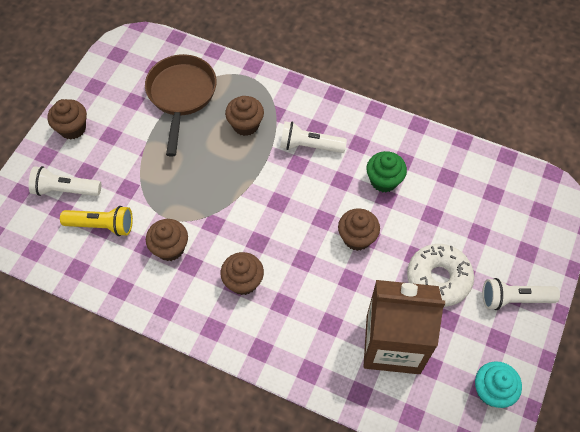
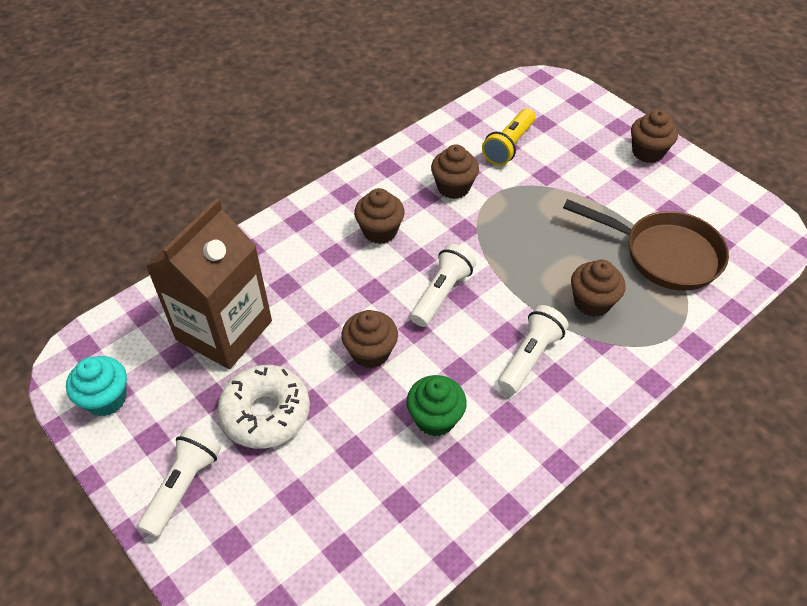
camera: 115 degrees right, 10 degrees down
(65, 190) = (566, 130): white flashlight -> white flashlight (441, 293)

